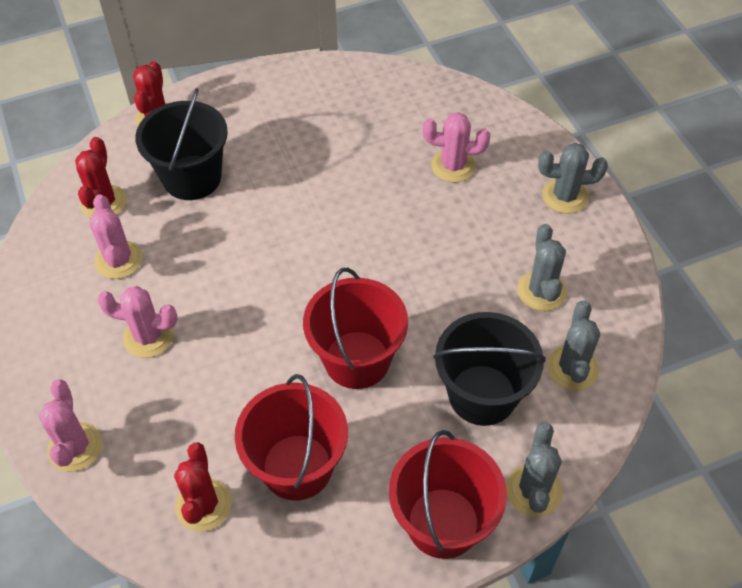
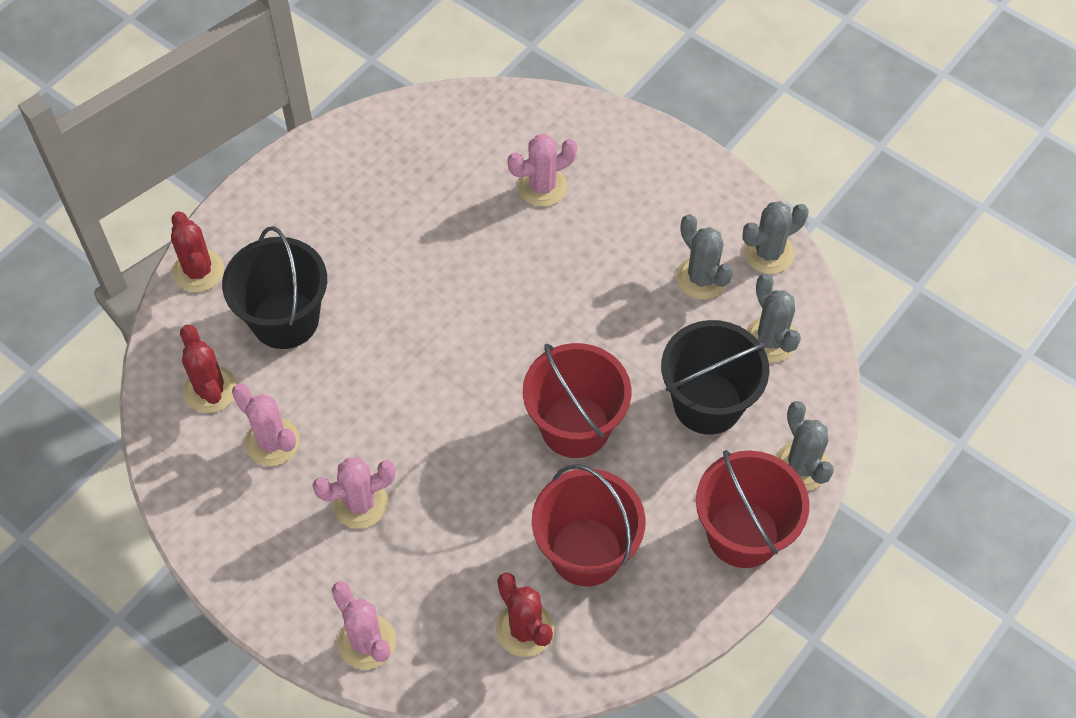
camera: 30 degrees left, 5 degrees up
(565, 196) = (667, 171): grey cactus -> grey cactus (768, 253)

